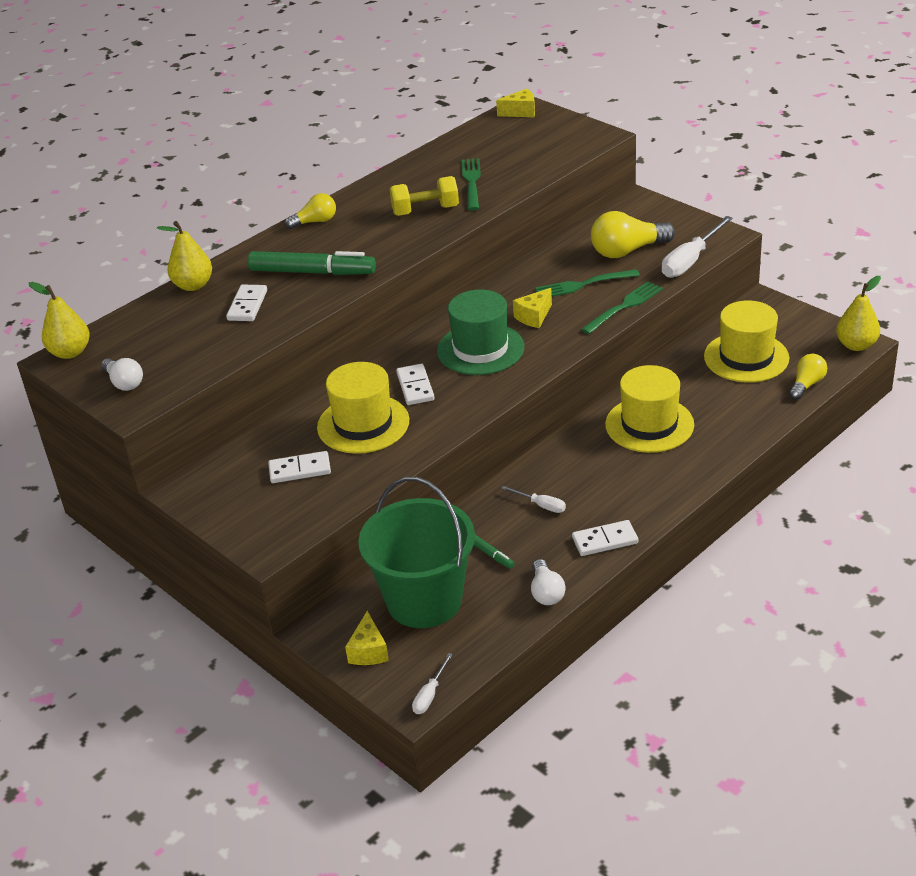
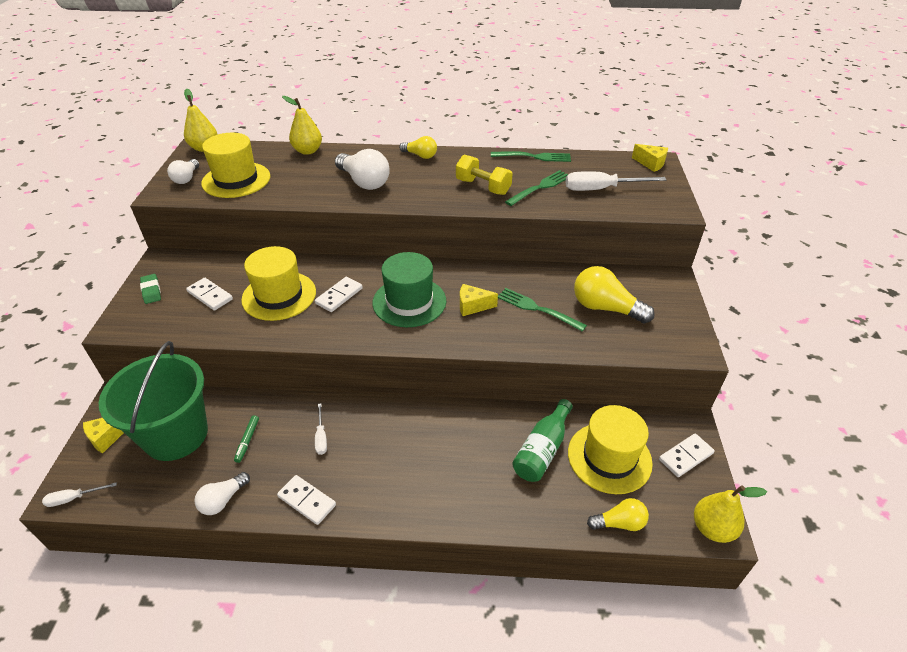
camera: 45 degrees right, 5 degrees up
(233, 509) = (151, 291): none -> green eraser
(247, 305) = (304, 178): white domino -> white domino (685, 456)
(312, 272) = (364, 182): green marker -> white light bulb
(624, 306) = (535, 345): green fork -> green fork (534, 157)
(649, 424) = (466, 445): yellow hat -> yellow hat (236, 180)
(690, 261) = (636, 349): white screwdriver -> white screwdriver (601, 189)
(700, 387) = (542, 450): none -> green bottle

